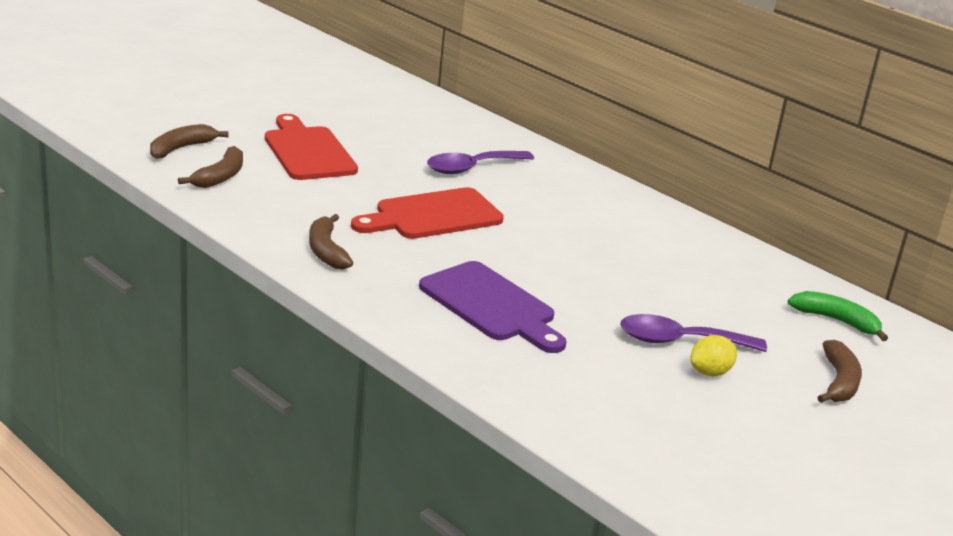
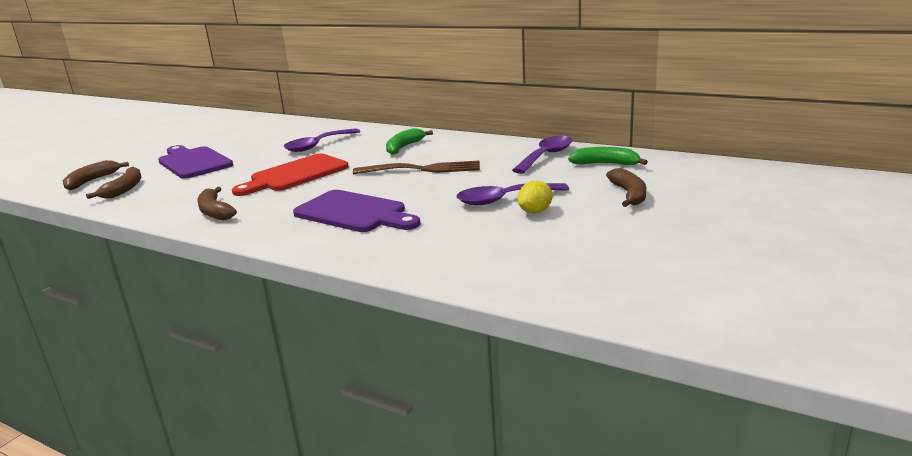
camera: 10 degrees left, 5 degrees down
(308, 151) = (193, 162): red cutting board -> purple cutting board
(584, 207) = (404, 147): none -> green banana
(596, 256) = (423, 169): none -> brown fork
(765, 282) = (546, 156): none -> purple spoon

